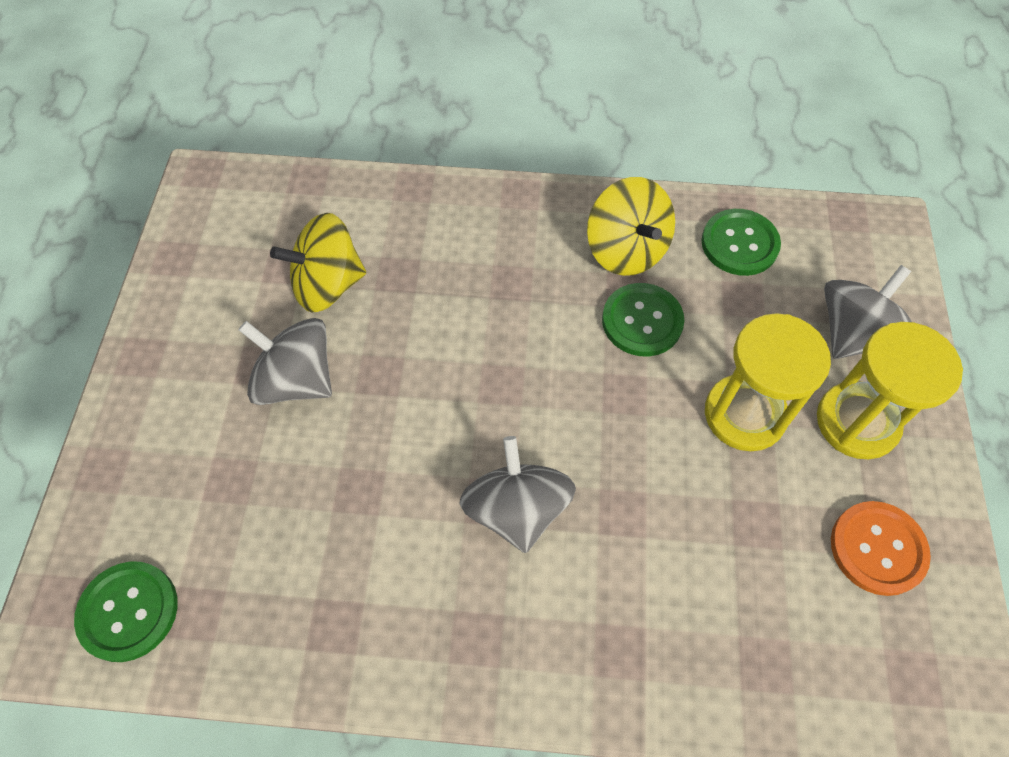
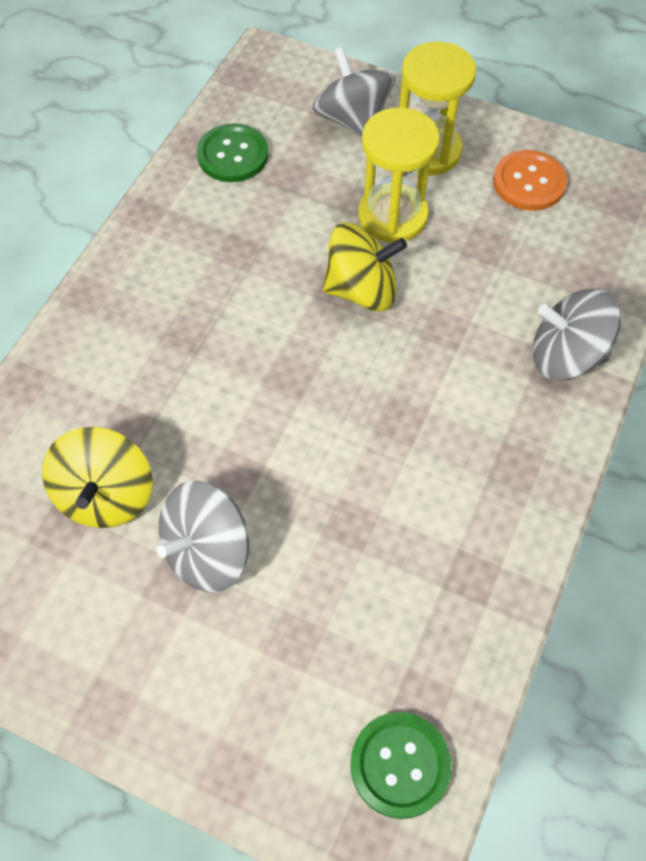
camera: 70 degrees left, 0 degrees up
(517, 509) = (415, 402): grey spinning top -> grey spinning top (566, 356)
(626, 250) = (196, 235): yellow spinning top -> yellow spinning top (361, 290)
(642, 321) = (275, 250): green button -> none

